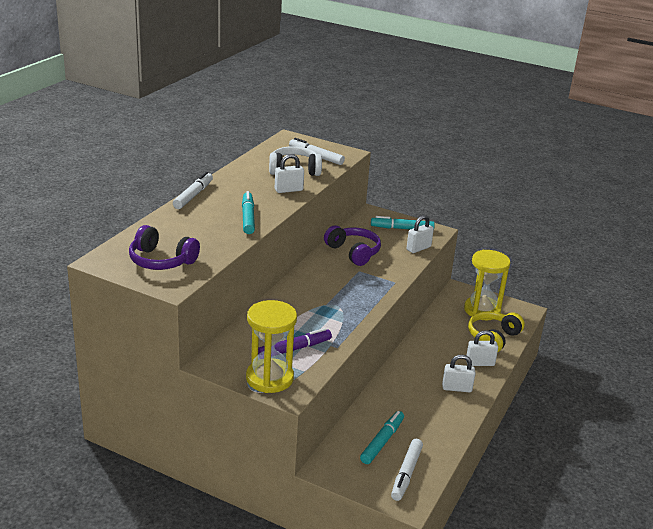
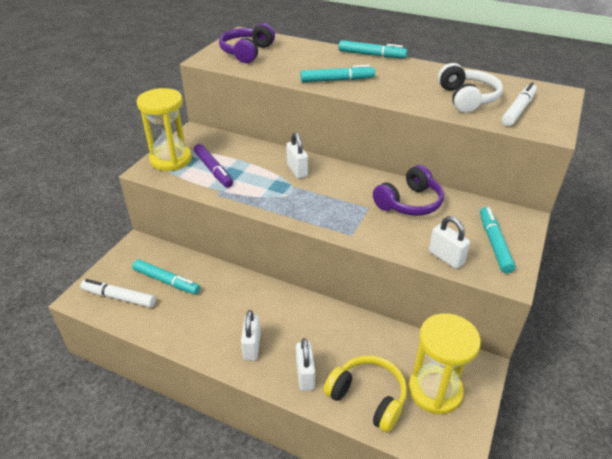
camera: 90 degrees right, 10 degrees up
(193, 195) = (371, 55): white marker -> turquoise marker
(288, 190) = (412, 97): white padlock -> white padlock (297, 170)

